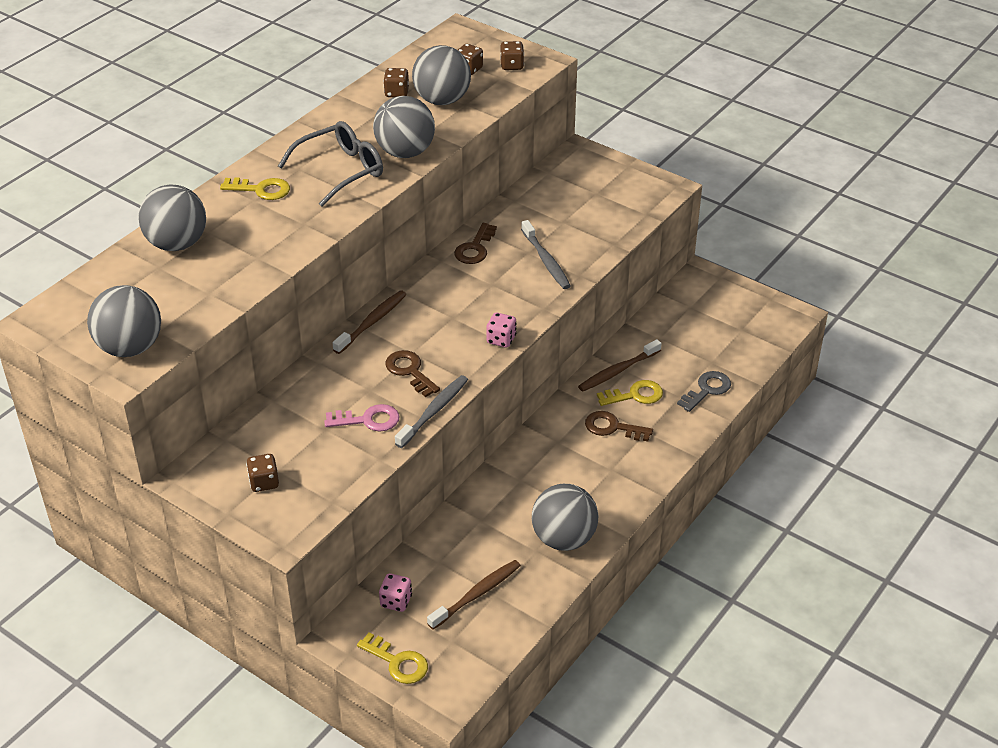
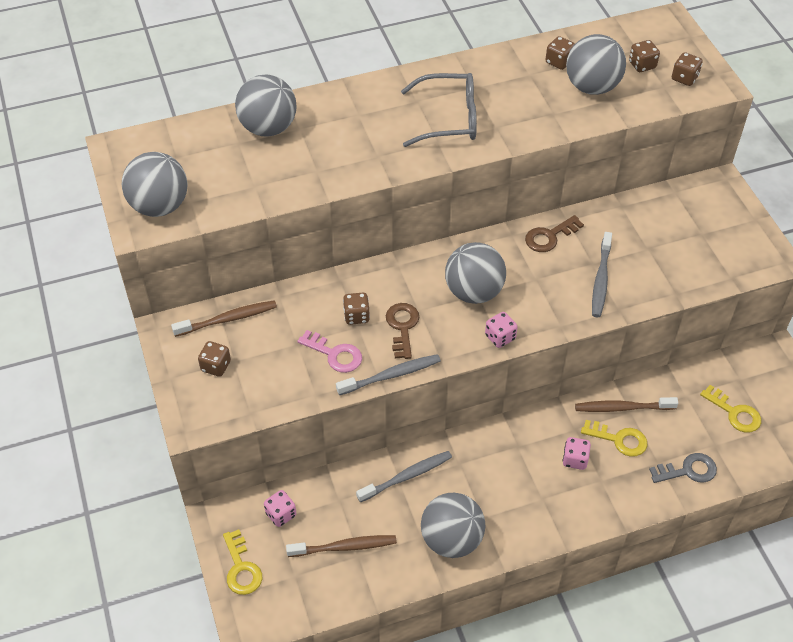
camera: 35 degrees right, 10 degrees up
(261, 190) = (371, 107): yellow key -> yellow key (734, 413)
(360, 382) = (356, 316): none -> brown dice
(372, 322) = (409, 264): brown toothbrush -> brown toothbrush (228, 319)
(405, 152) = (517, 125): grey ball -> grey ball (474, 292)
(483, 513) = (407, 476): none -> grey toothbrush
(612, 427) = (575, 459): brown key -> pink dice

